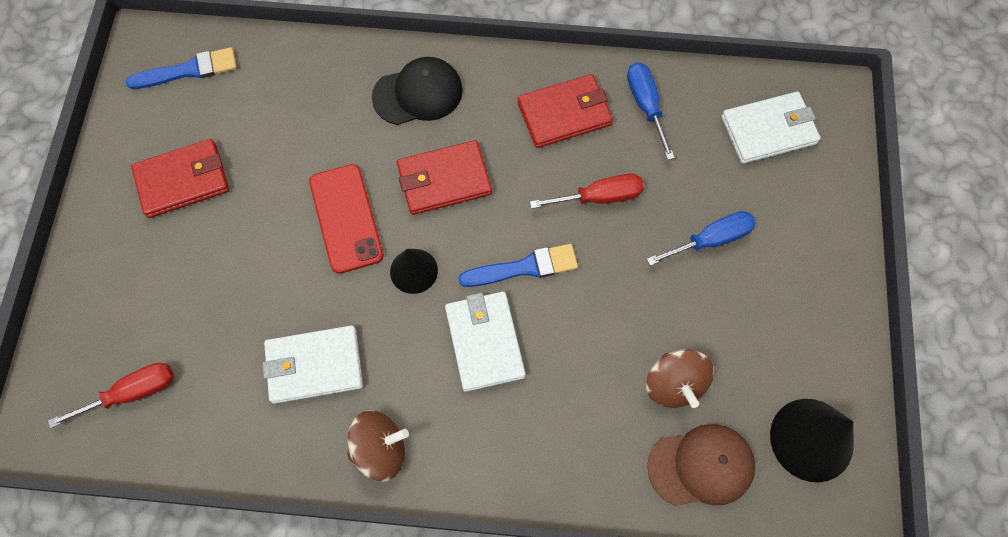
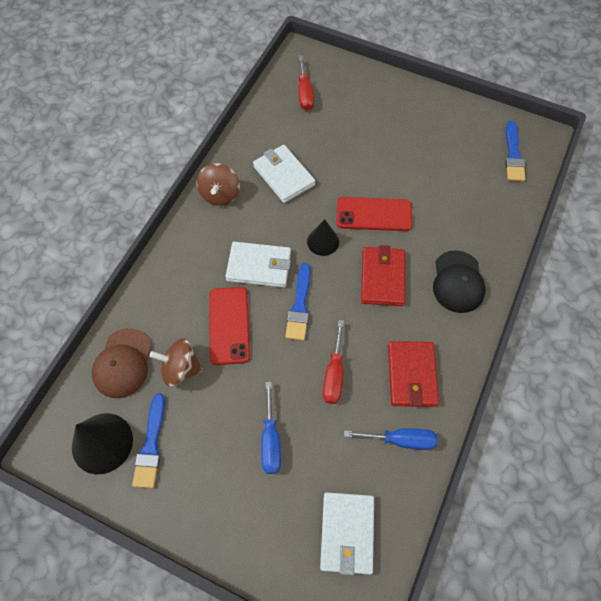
camera: 110 degrees right, 5 degrees down
(183, 180) = (430, 137): red wallet -> none
(314, 366) = (283, 175): white wallet -> white wallet turned 45 degrees counterclockwise
(588, 347) = (229, 325): none -> red phone
(784, 376) = (151, 445): none -> blue brush

